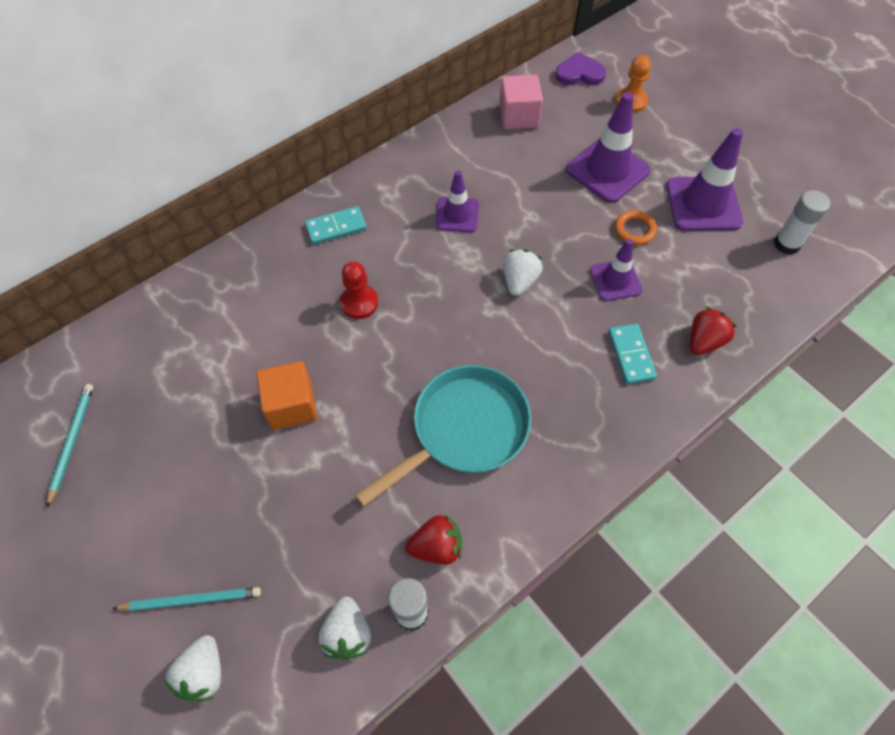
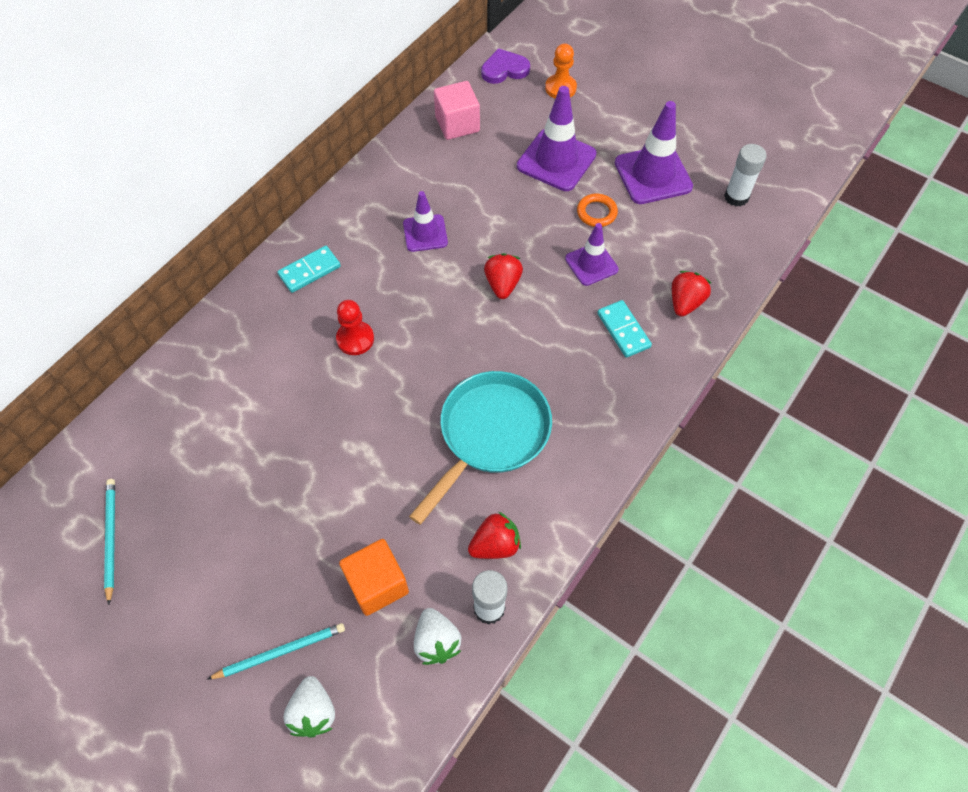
camera: 15 degrees left, 0 degrees up
(291, 406) = (319, 451): orange cube -> orange cube (377, 584)
(519, 281) = (502, 284): white strawberry -> red strawberry

